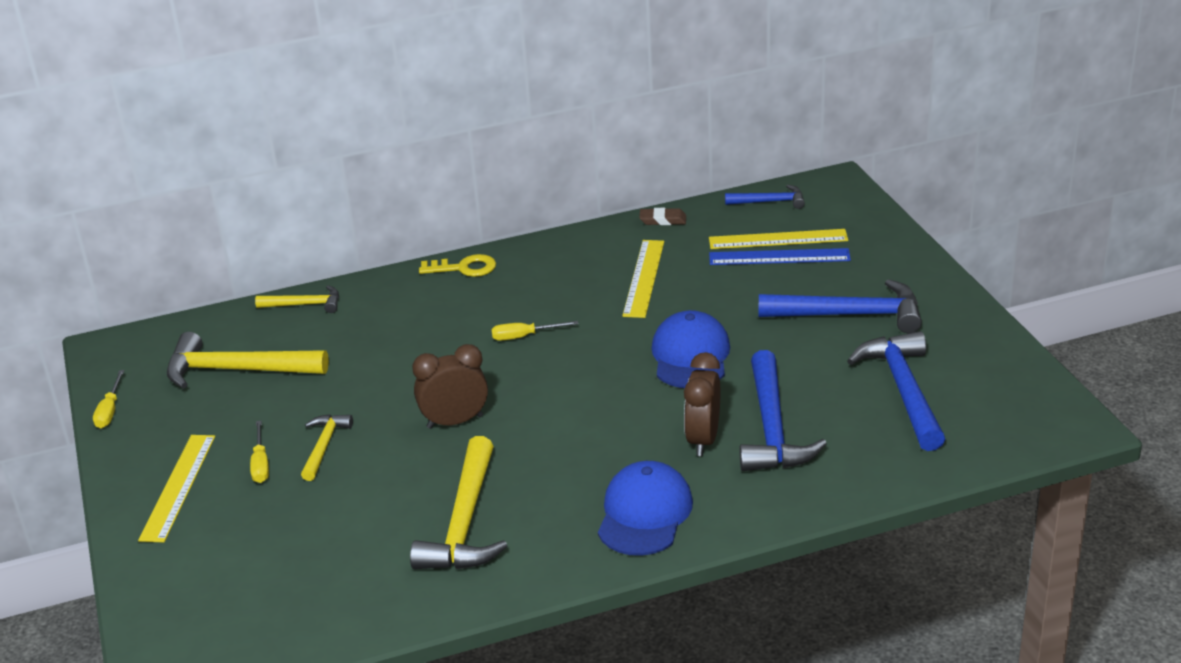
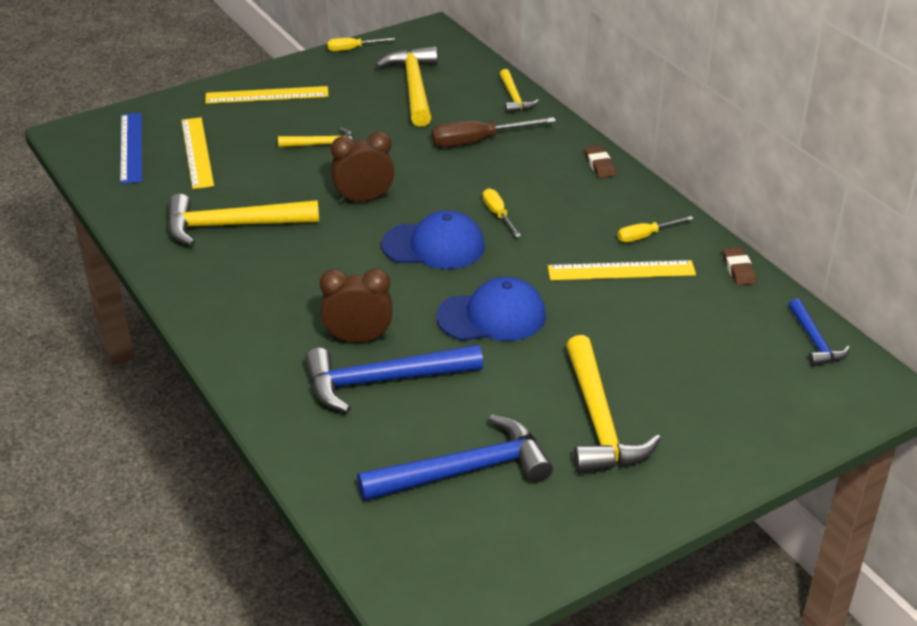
camera: 75 degrees right, 5 degrees up
(261, 464) = (297, 122): yellow screwdriver -> yellow screwdriver (646, 236)
(379, 336) = (478, 141): none -> brown screwdriver
(455, 422) = (364, 199): brown clock -> brown clock turned 75 degrees counterclockwise
(464, 268) = (599, 165): yellow key -> brown eraser
(644, 514) = (248, 317): blue cap -> blue cap (434, 246)
(778, 239) = (735, 354): yellow ruler -> yellow ruler (197, 152)
(779, 257) = (698, 358): blue ruler -> blue ruler (131, 147)
(849, 315) = (599, 420): blue hammer -> yellow hammer

